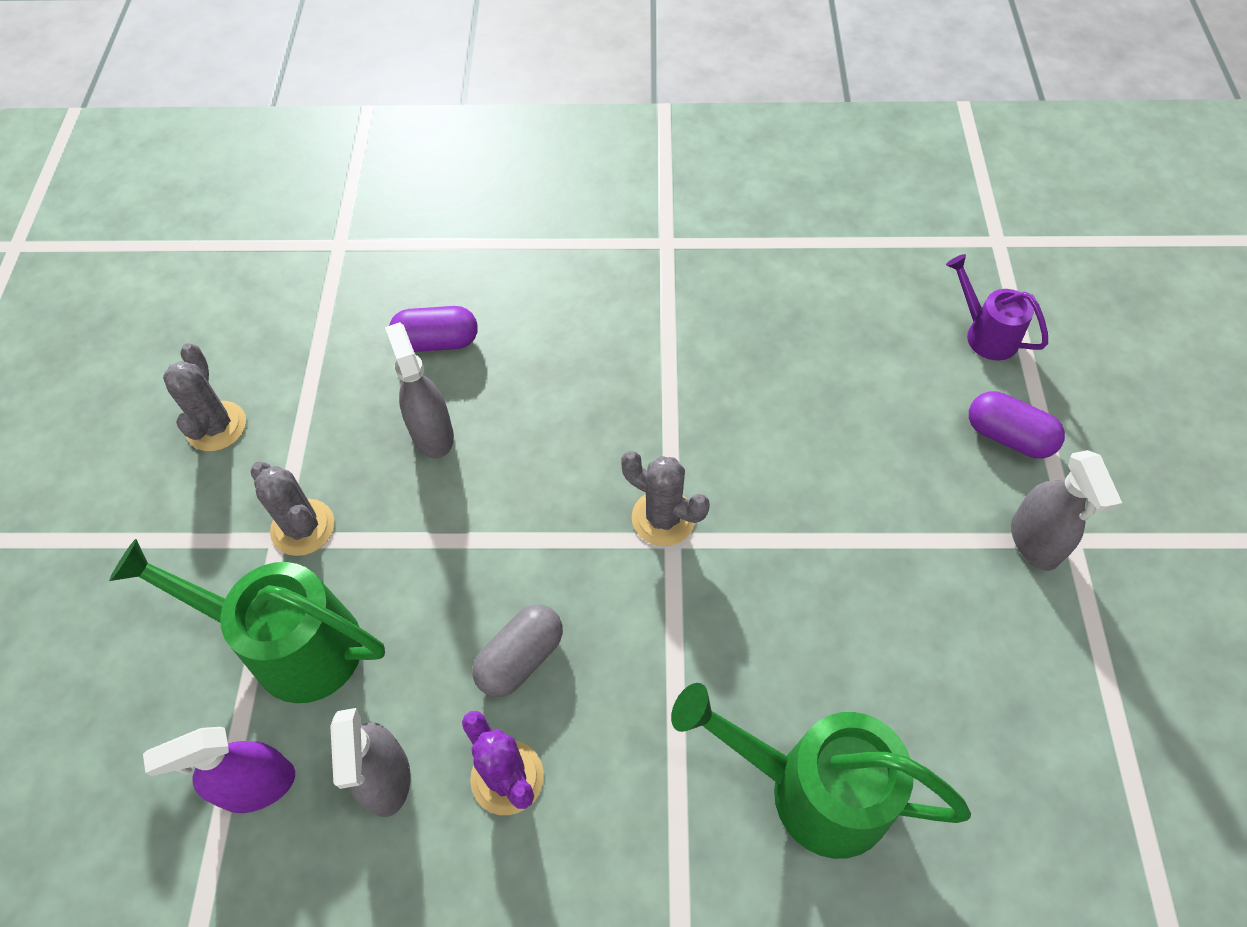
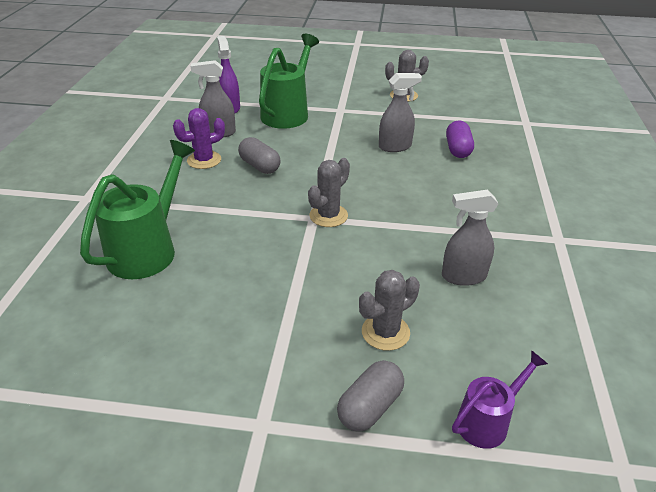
camera: 95 degrees right, 20 degrees down
(303, 527) = (345, 115): grey cactus -> grey cactus (385, 332)
(1008, 437) = (370, 407): purple capsule -> grey capsule
(1035, 542) = (266, 397): grey spray bottle -> grey spray bottle (463, 276)

